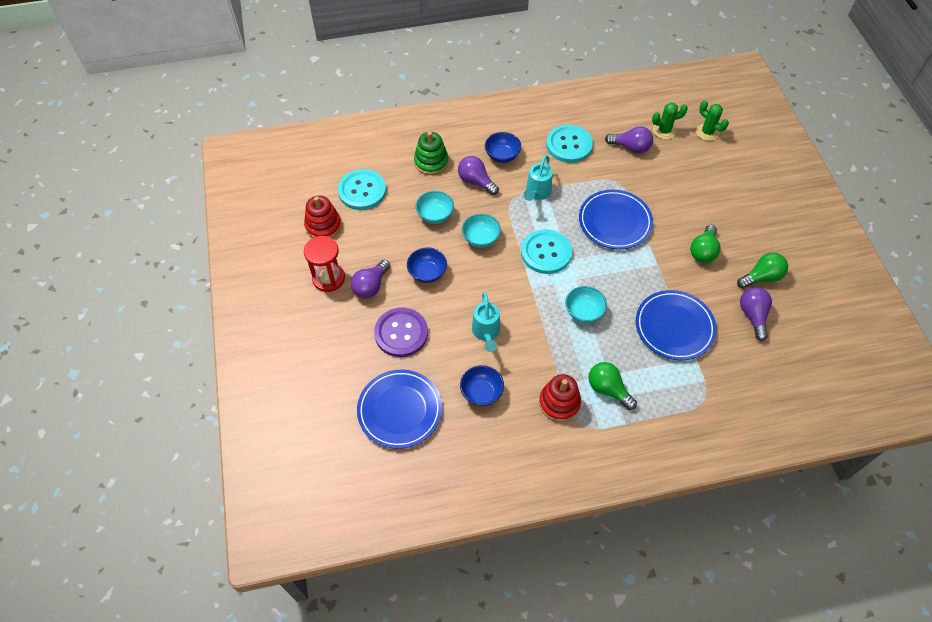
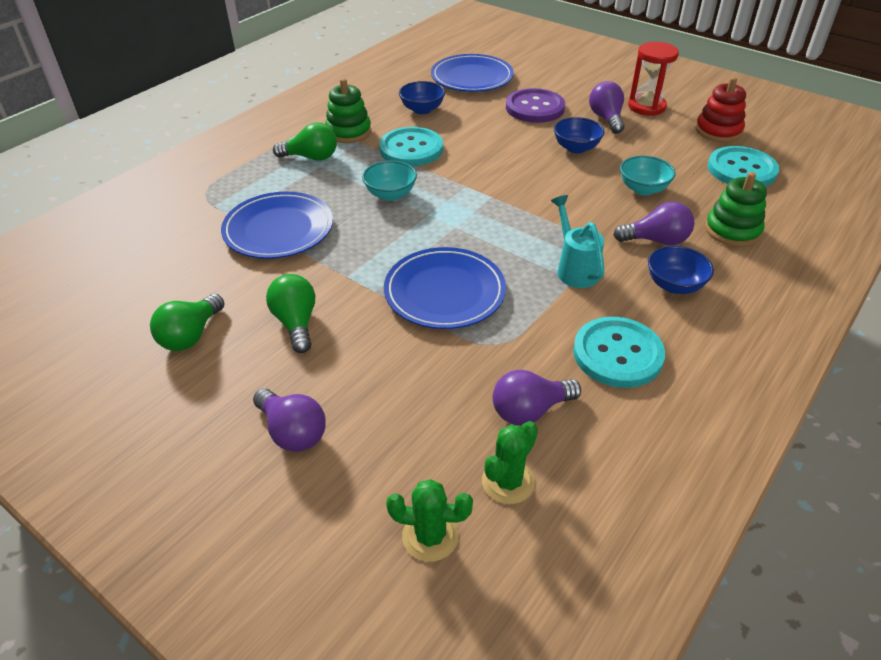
camera: 140 degrees right, 15 degrees down
(480, 238) = (570, 195): turquoise bowl -> none
(486, 333) = (465, 139): turquoise watering can -> none
(546, 253) = (488, 219): turquoise button -> turquoise button (411, 149)
(559, 403) = (348, 132): red stacking toy -> green stacking toy
(752, 316) = (183, 286): purple light bulb -> purple light bulb (292, 432)

